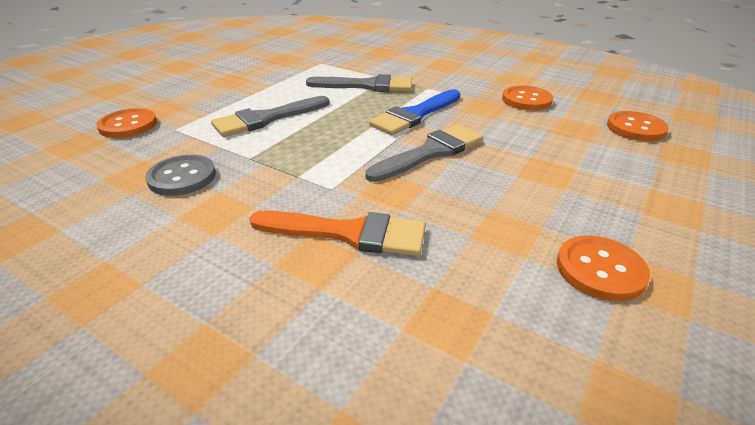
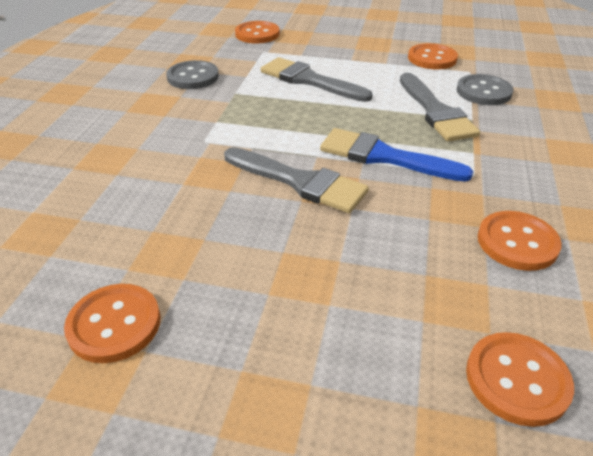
camera: 70 degrees right, 5 degrees up
(286, 68) = (432, 58): none -> orange button
(349, 233) = (140, 164): orange brush -> none
(354, 66) = (483, 92): none -> grey button

